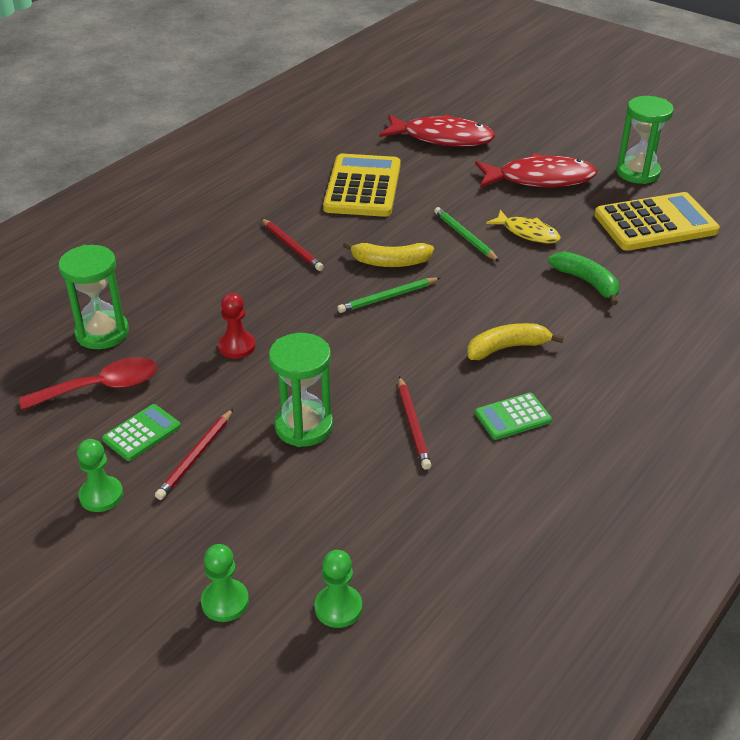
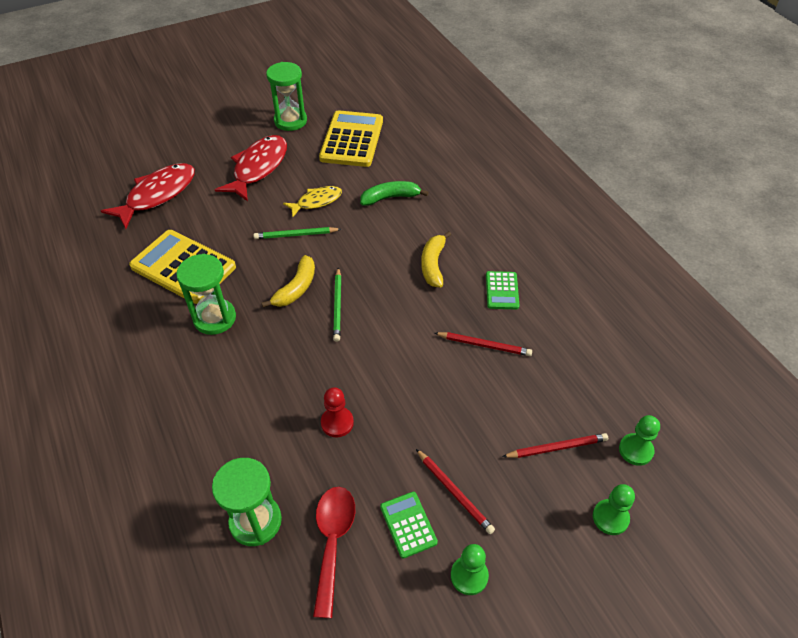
camera: 65 degrees left, 10 degrees up
(291, 246) = (230, 342): red pencil -> red pencil (556, 448)
(304, 426) = (455, 409): green hourglass -> green hourglass (215, 318)

